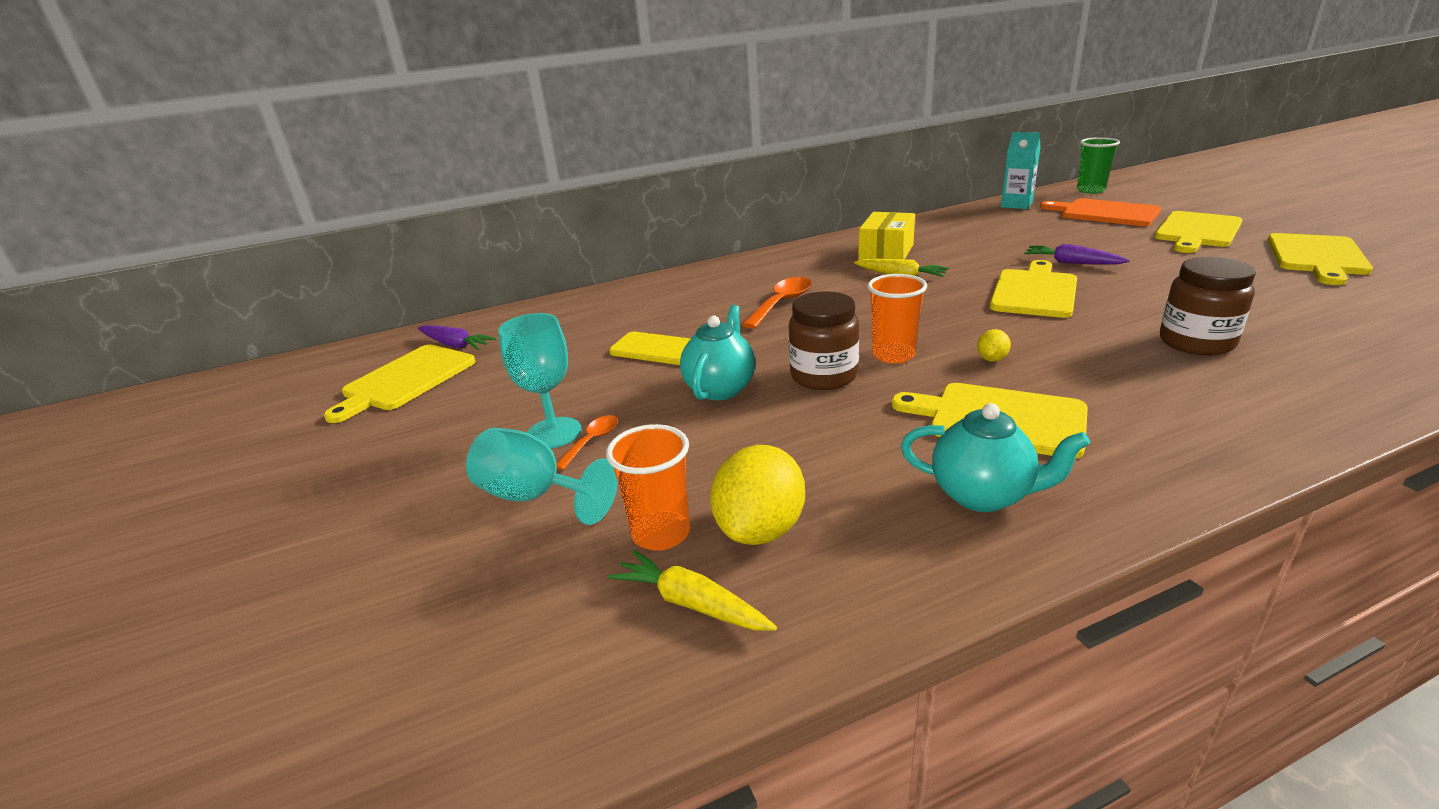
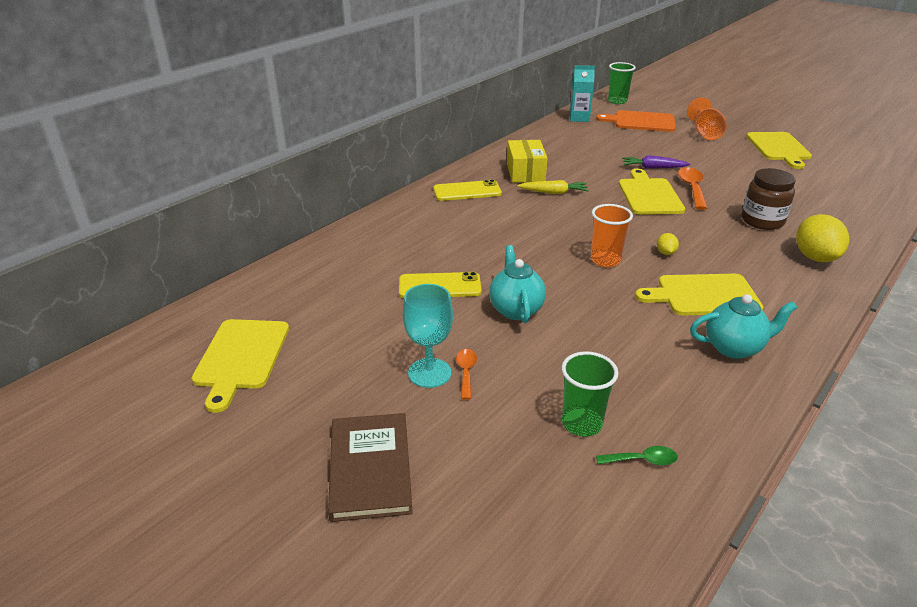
camera: 30 degrees left, 5 degrees up
(388, 512) = (370, 468): none -> brown book
(455, 345) = (248, 314): purple carrot -> none
(535, 496) = (470, 424): turquoise goblet -> none
(661, 533) = (582, 423): orange cup -> green cup
(691, 603) = (642, 460): yellow carrot -> green spoon
(760, 529) = (637, 403): yellow lemon -> yellow lemon (815, 257)
(782, 303) = (490, 229): orange spoon -> orange spoon (692, 188)
(795, 264) = (467, 191): none -> yellow phone
(823, 376) = (575, 285): brown jar -> none
(1197, 231) = (705, 133): yellow cutting board -> orange goblet

